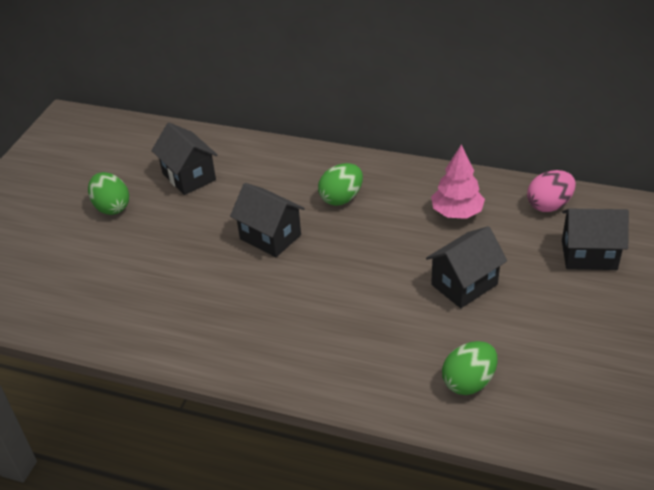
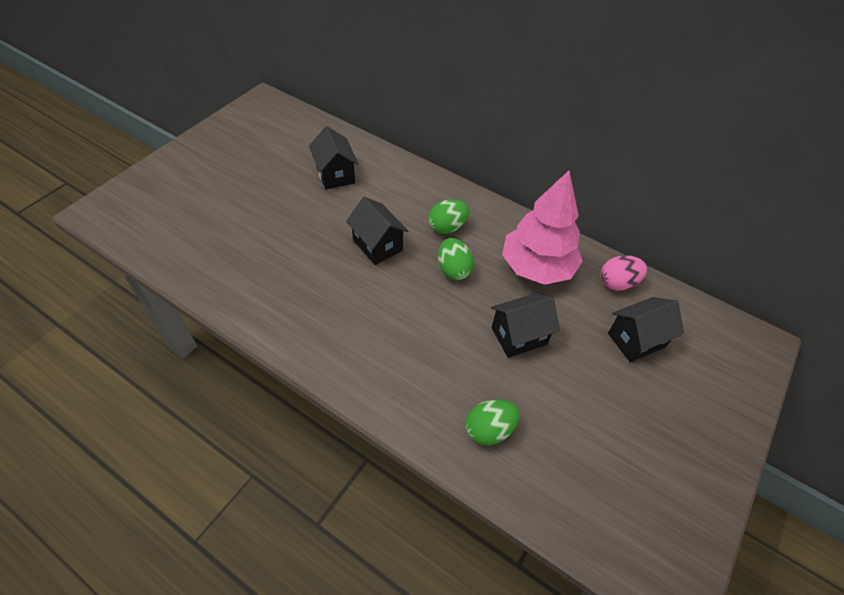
camera: 10 degrees right, 10 degrees up
(112, 207) = (266, 184): green egg -> green egg (453, 270)
(457, 212) = (537, 267): pink tree -> pink tree, size x1.70
(589, 255) = (636, 340): black house -> black house turned 45 degrees counterclockwise

